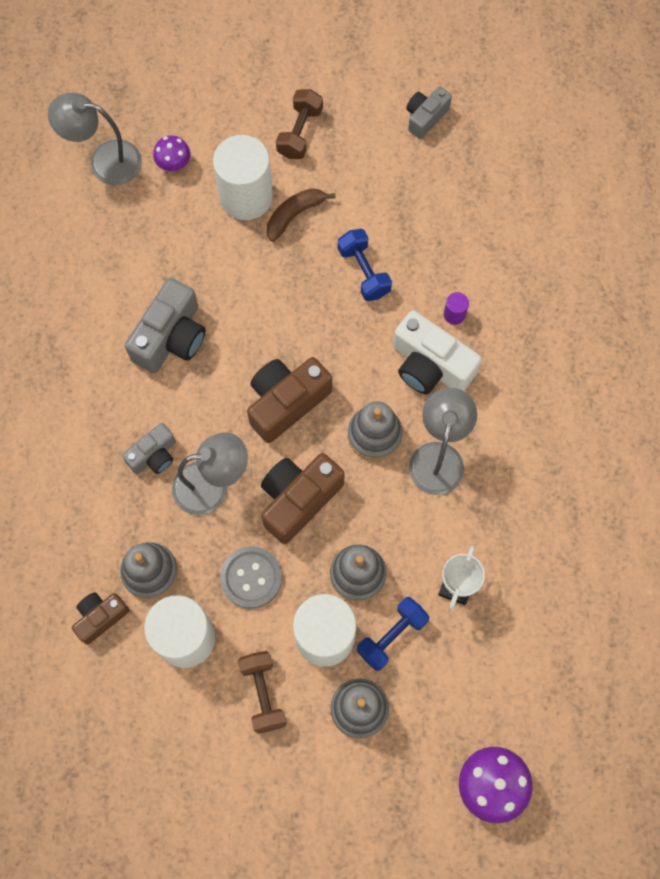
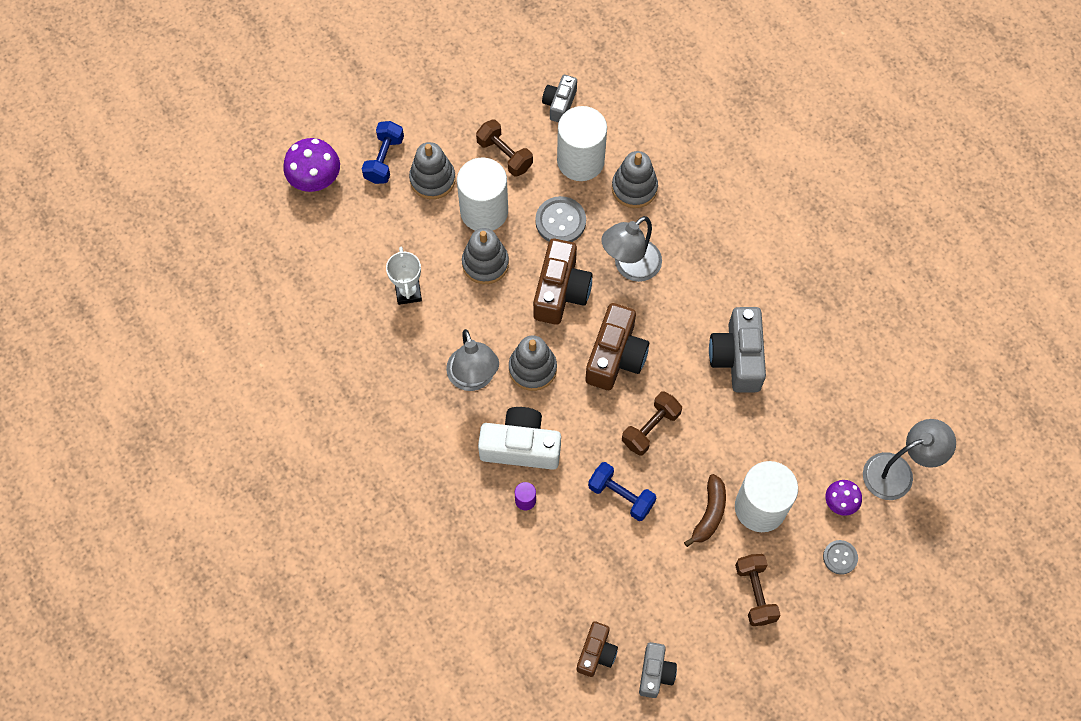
camera: 150 degrees right, 5 degrees down
(100, 617) = (647, 143): brown camera -> brown camera (596, 653)
(154, 455) = (687, 265): grey camera -> grey camera (559, 104)
(207, 122) = (840, 557): none -> grey button
(297, 316) = (650, 428): none -> brown dumbbell
(392, 636) = (436, 236): blue dumbbell -> blue dumbbell (384, 159)

